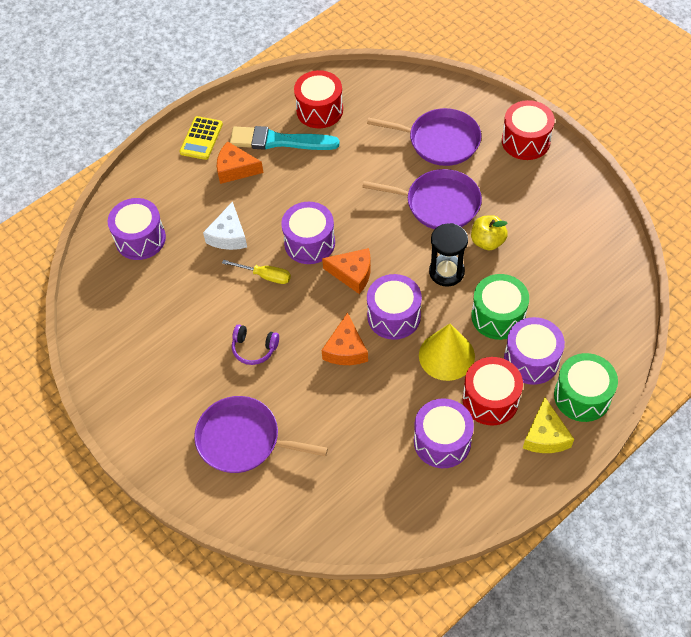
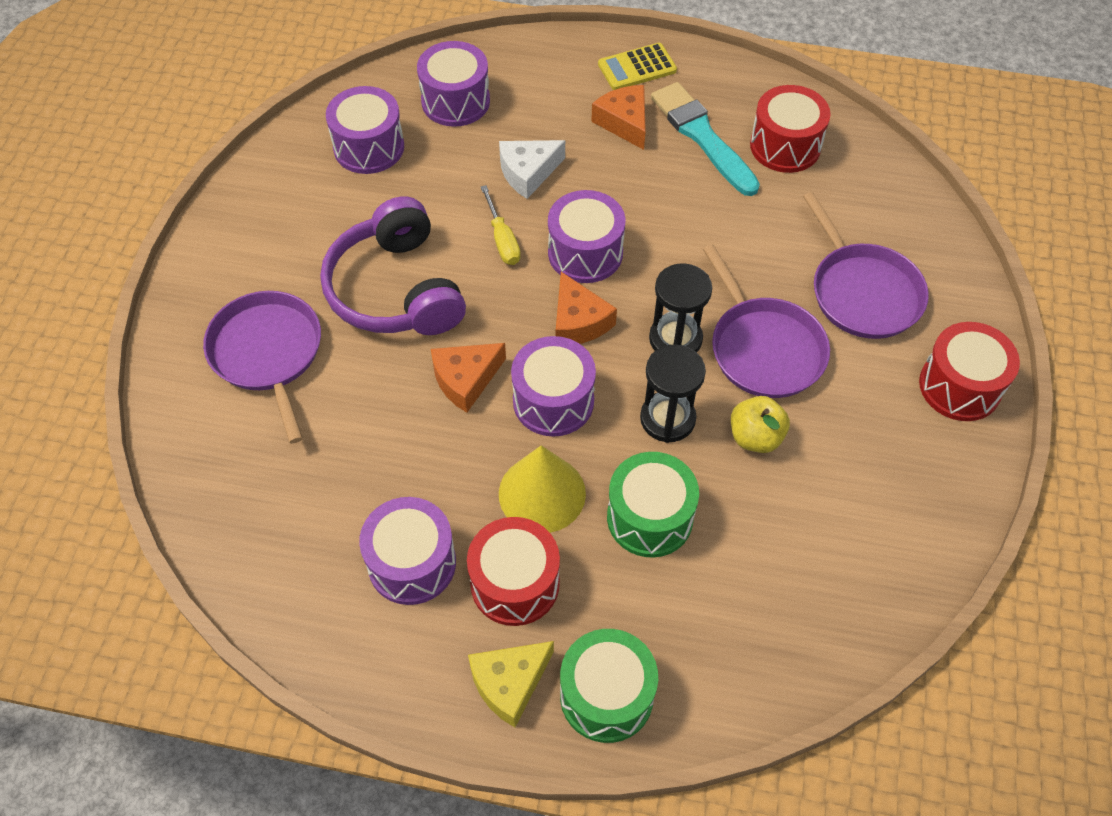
camera: 50 degrees right, 0 degrees up
(254, 348) = (396, 290): purple headphones -> purple headphones, size x2.22
(401, 237) = (675, 339): none -> black hourglass
(531, 360) = (614, 597): purple drum -> purple drum (369, 147)

